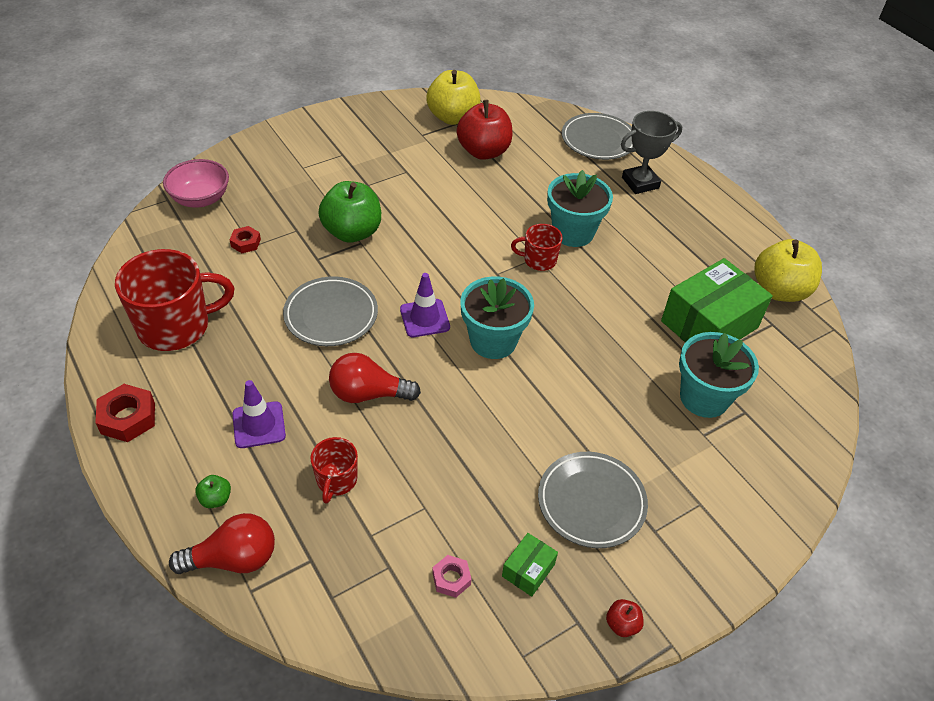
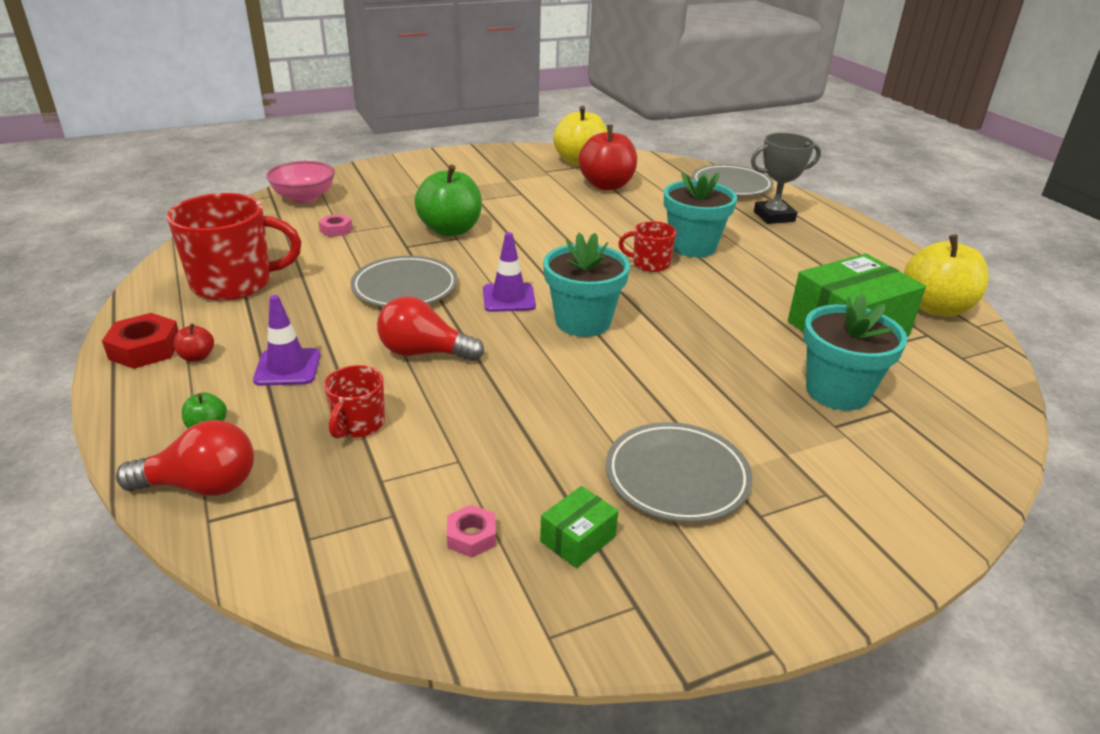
camera: 10 degrees right, 15 degrees down
(246, 243) = (336, 230): red nut -> pink nut
(622, 624) = (700, 616): red apple -> red apple (197, 357)

